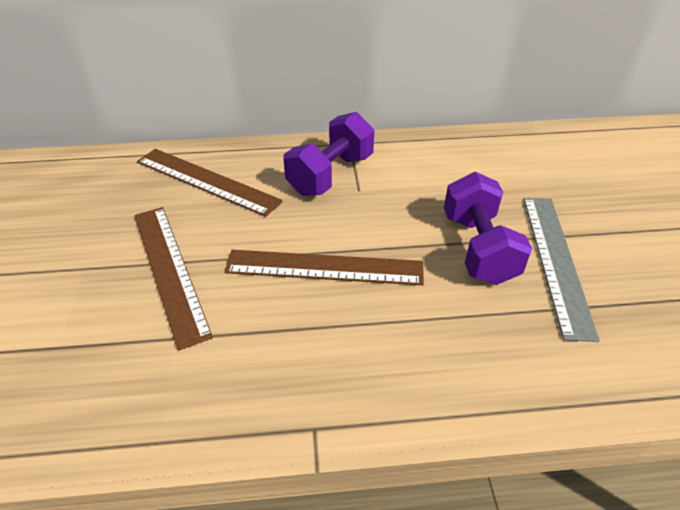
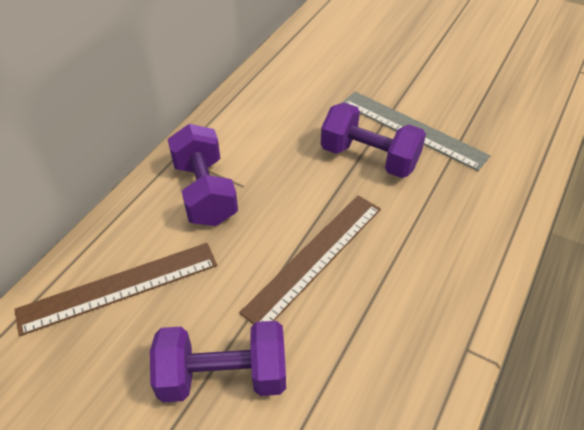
camera: 55 degrees left, 5 degrees up
(169, 271) = (223, 376): brown ruler -> purple dumbbell

